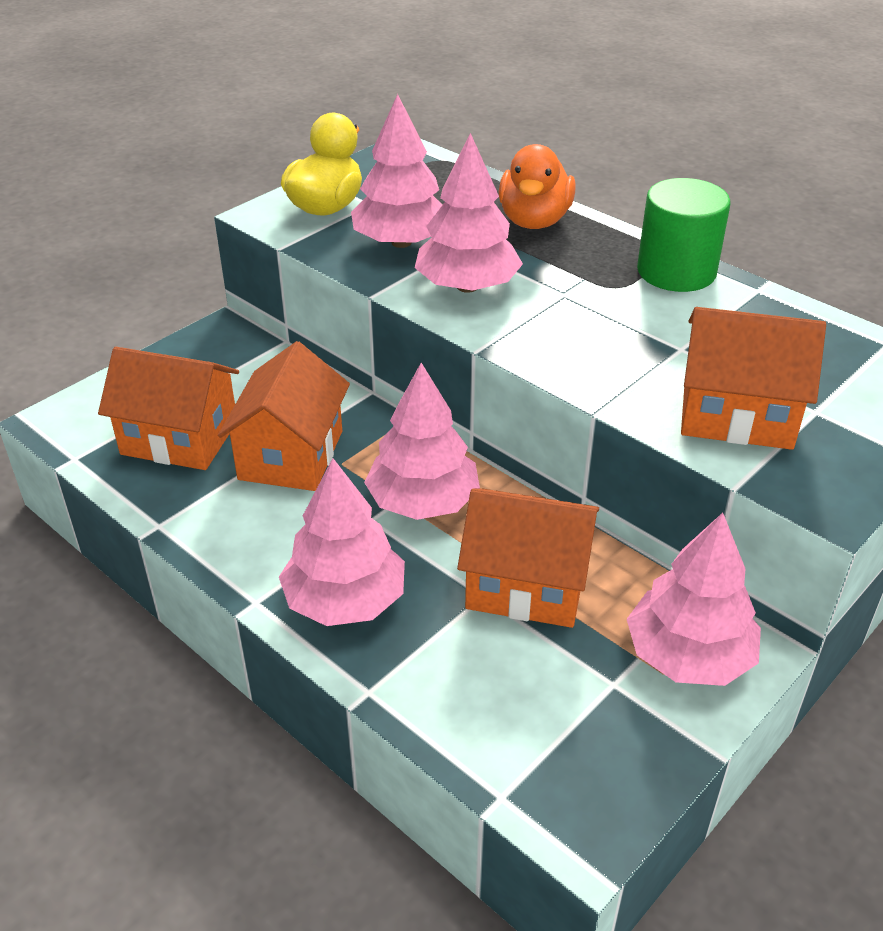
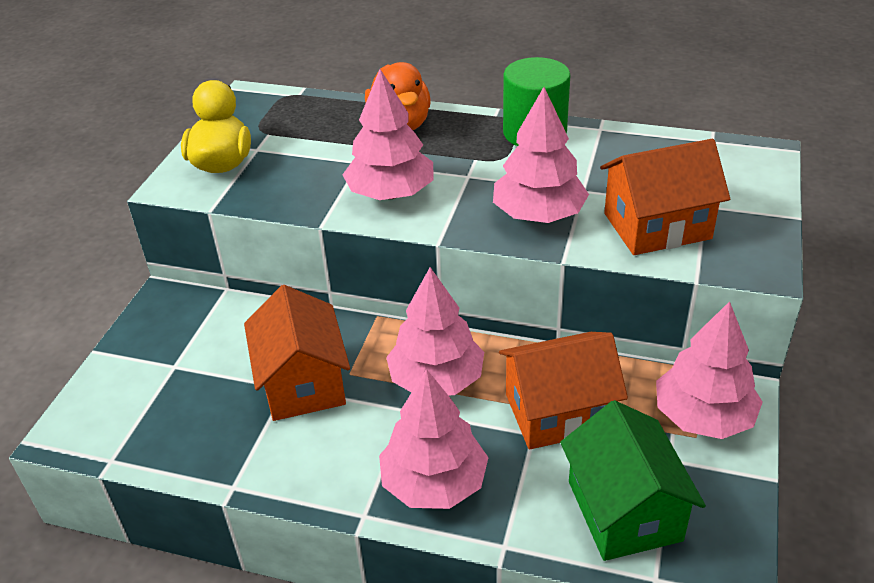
camera: 25 degrees left, 0 degrees up
(180, 437) = (195, 405): orange house -> none
(401, 242) = (309, 174): pink tree -> pink tree (538, 215)
(520, 713) = (624, 510): none -> green house

